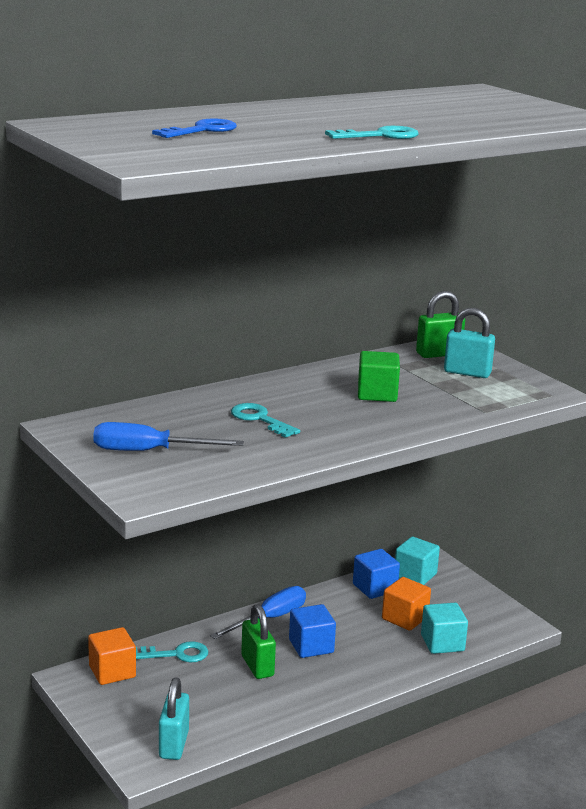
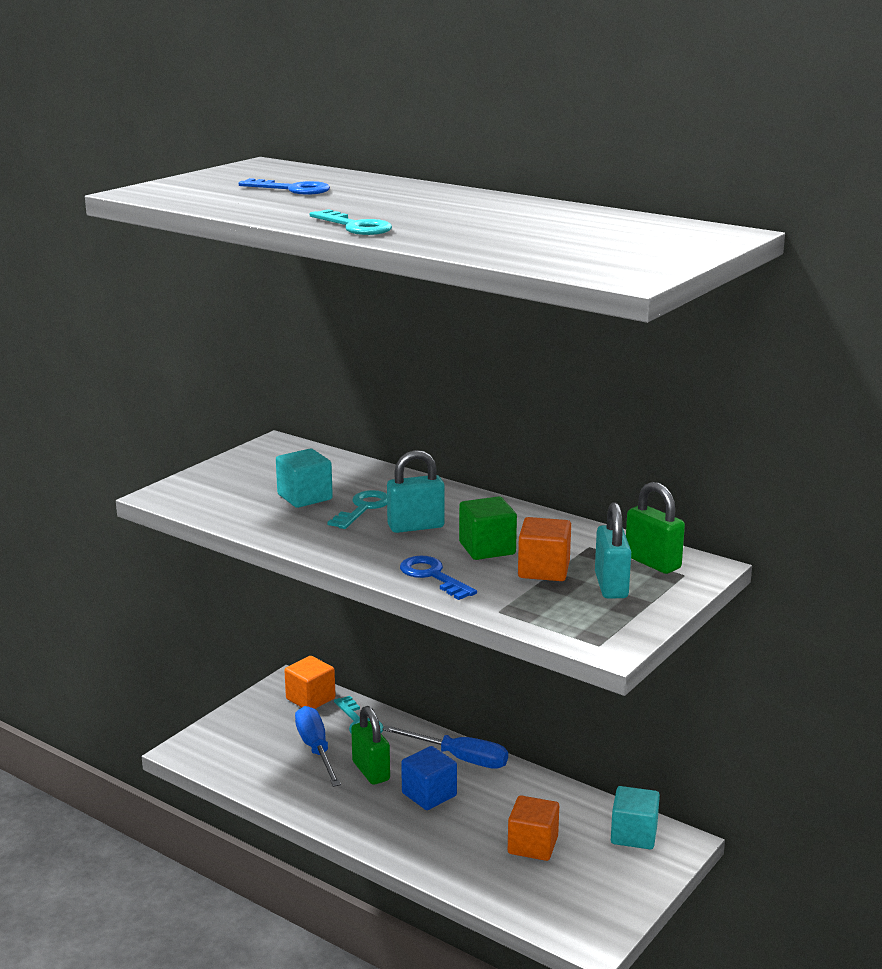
camera: 70 degrees right, 0 degrees up
(149, 451) = (251, 481): blue screwdriver -> blue screwdriver (316, 749)
(174, 744) = (222, 757): turquoise padlock -> turquoise padlock (416, 526)
(257, 666) = (371, 771): green padlock -> green padlock turned 75 degrees counterclockwise
(374, 588) = (579, 811): blue cube -> none
(414, 420) = (433, 576): none -> blue key
(428, 385) = (544, 570): none -> orange cube
(442, 643) = (502, 882): turquoise cube -> turquoise cube (305, 497)

